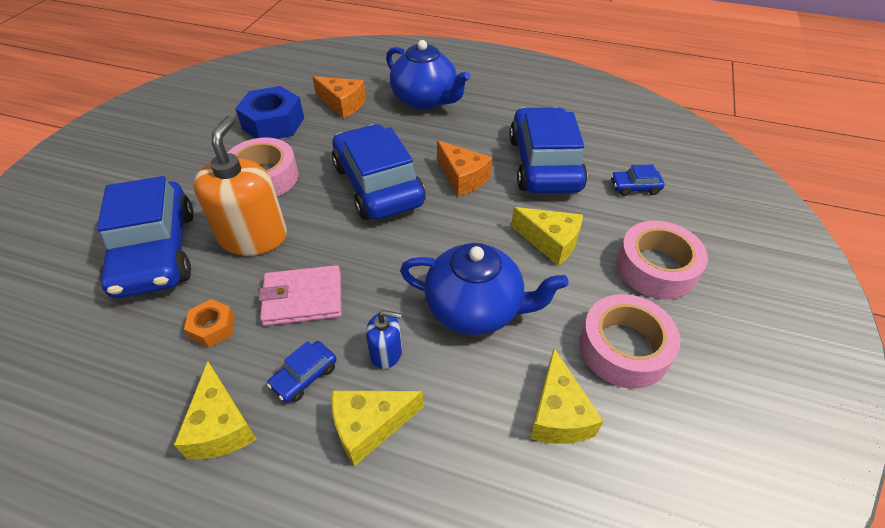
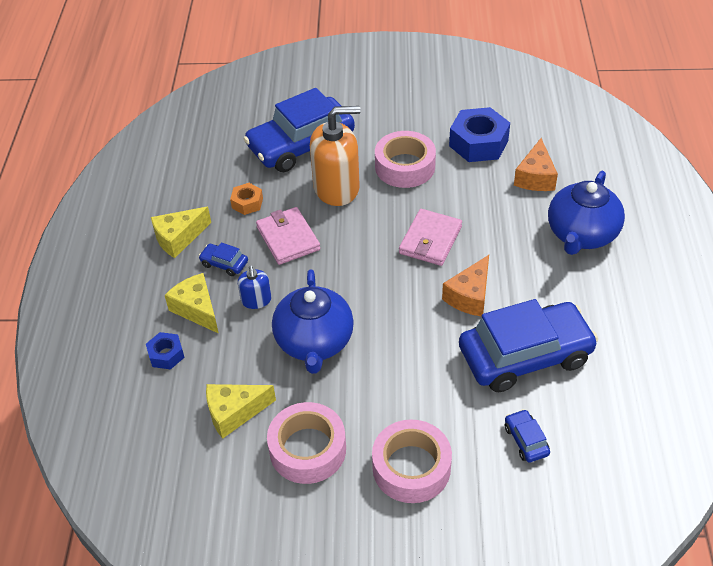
camera: 75 degrees right, 0 degrees up
(378, 185) = (430, 240): blue car -> pink wallet
(436, 484) = (166, 355): none -> blue nut
(550, 242) = (411, 379): yellow cheese -> none

